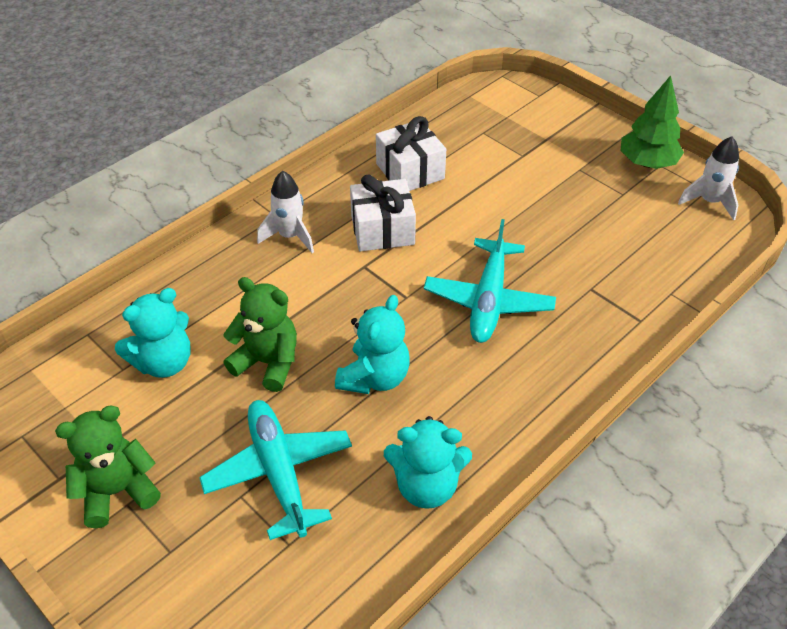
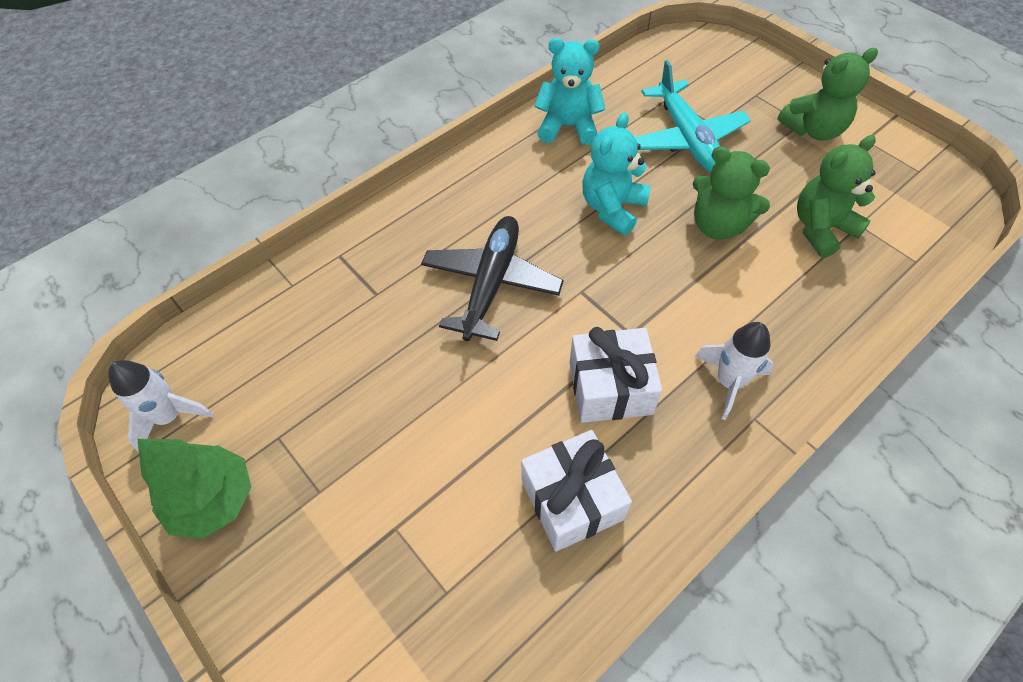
camera: 175 degrees left, 10 degrees up
(164, 362) = (821, 229): turquoise teddy bear -> green teddy bear
(488, 300) = (491, 283): turquoise plane -> black plane

